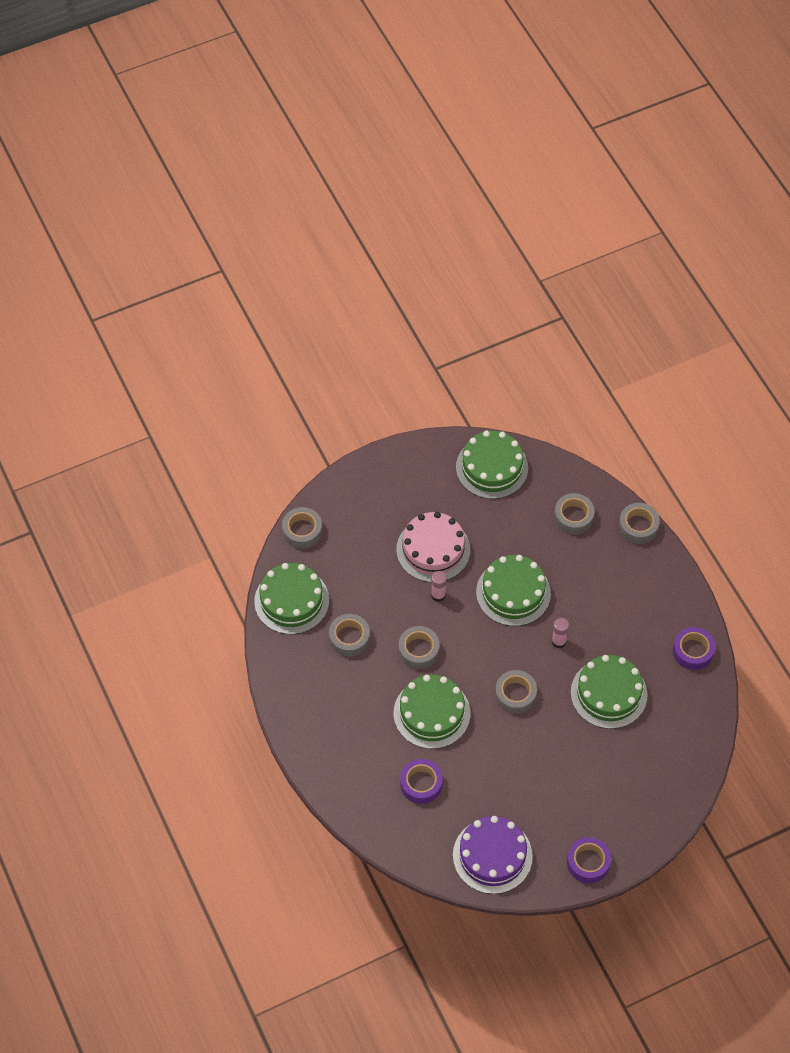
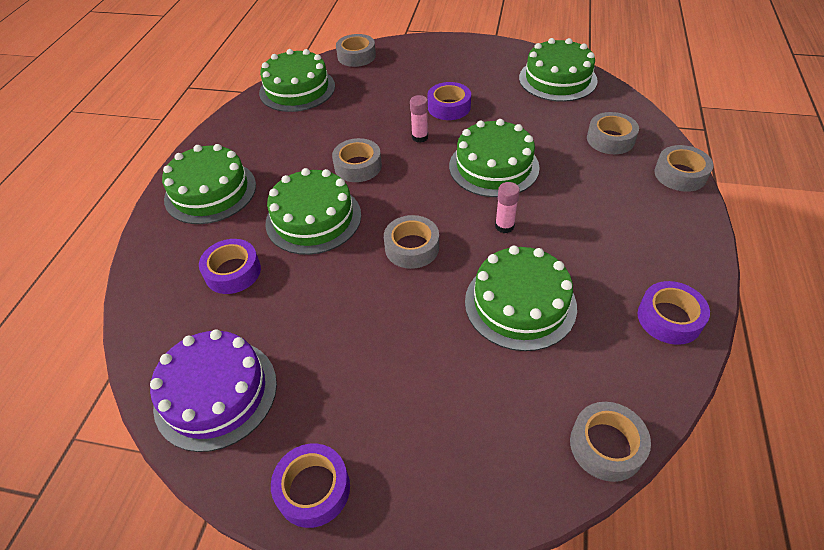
camera: 40 degrees right, 10 degrees down
(336, 738) = (210, 192): none -> green cake
(349, 638) = (310, 131): grey tape -> grey tape (606, 445)
(433, 549) = (449, 107): pink cake -> purple tape

